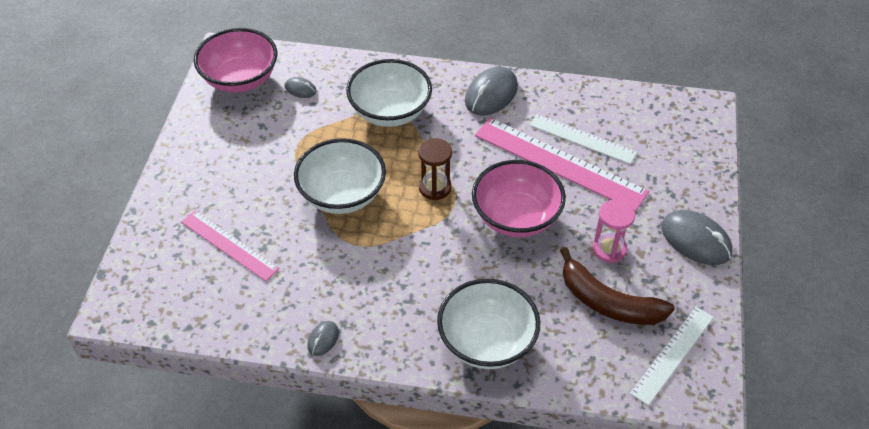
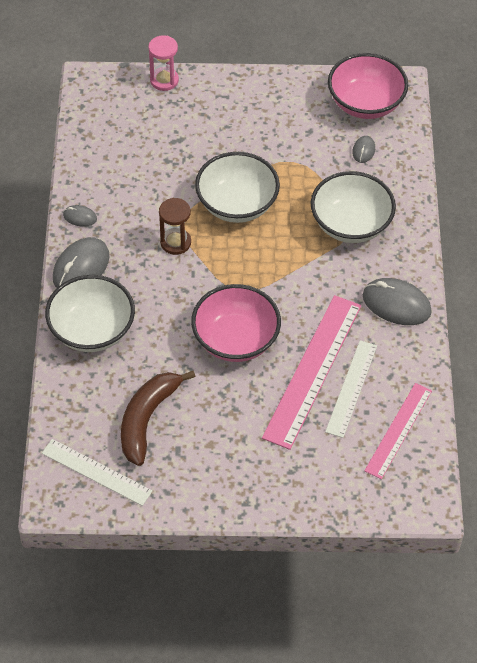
camera: 80 degrees right, 5 degrees up
(229, 245) = (166, 137): pink ruler -> pink ruler (398, 430)
(435, 188) = (259, 272): brown hourglass -> brown hourglass (175, 242)
(609, 249) = (210, 417): pink hourglass -> pink hourglass (164, 80)
(695, 240) = (234, 492): grey mouse -> grey mouse (81, 267)

